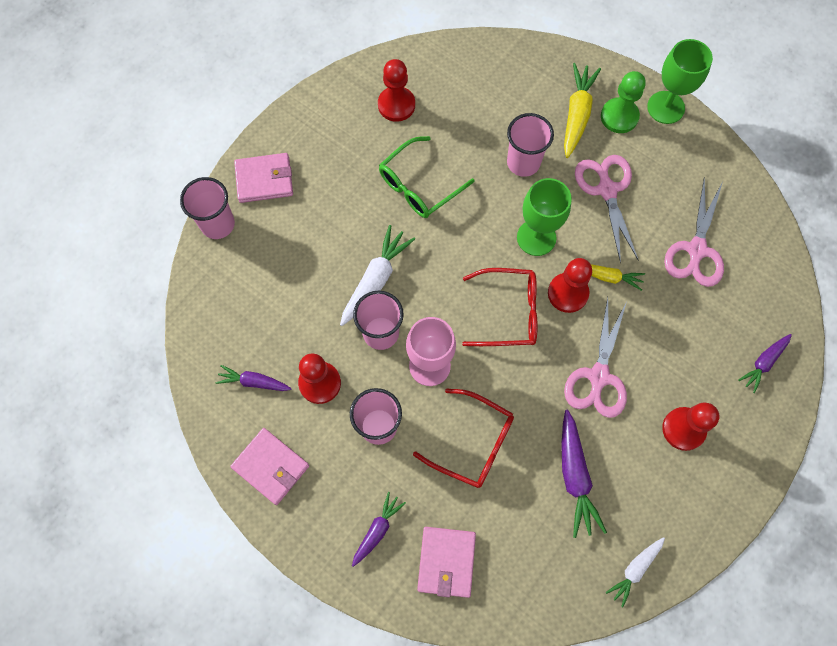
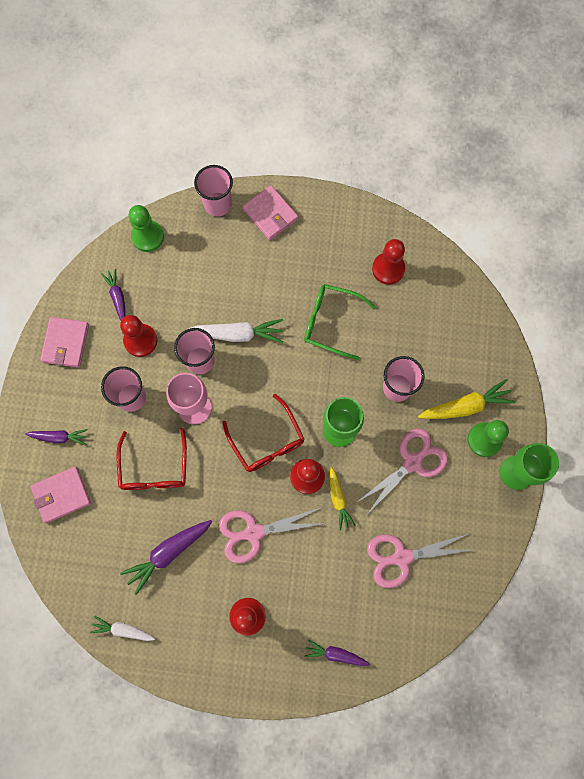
camera: 60 degrees right, 5 degrees up
(205, 314) = (147, 236): none -> green pawn

